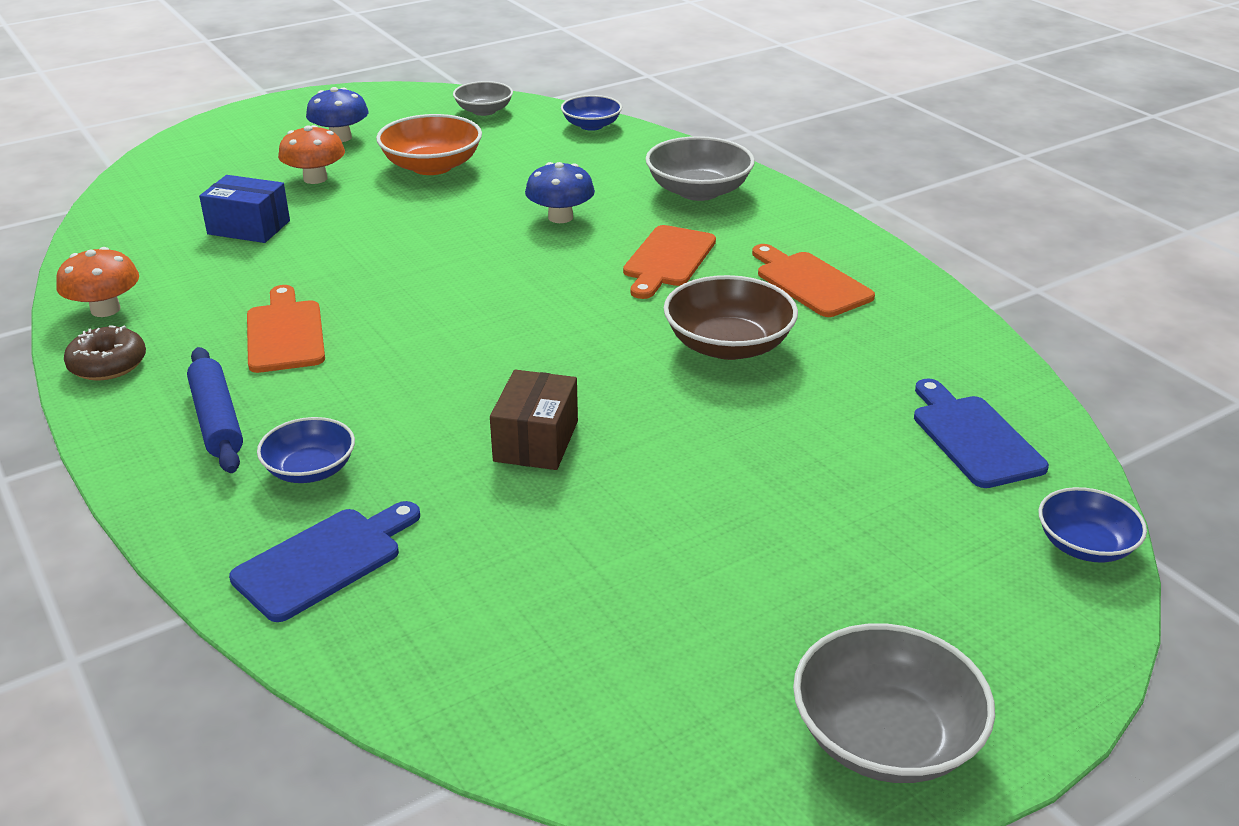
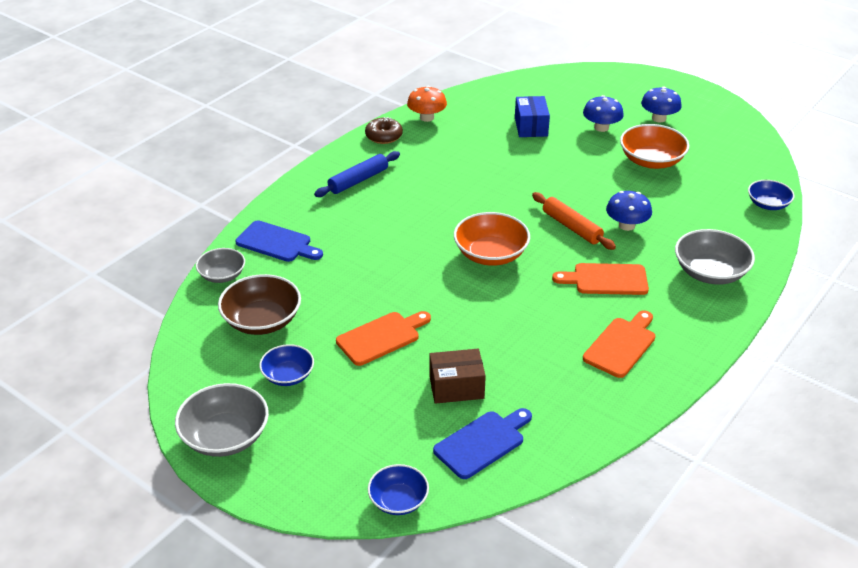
camera: 70 degrees right, 5 degrees up
(285, 333) = (439, 173): orange cutting board -> orange cutting board (381, 337)
(310, 469) = (336, 218): blue bowl -> blue bowl (288, 375)
(315, 178) = (601, 127): orange mushroom -> blue mushroom
(484, 111) = (747, 156): grey bowl -> grey bowl (222, 275)
(531, 256) = (571, 227): none -> orange rolling pin
(536, 441) = (391, 278): brown box -> brown box (456, 387)
(544, 334) = (491, 254): none -> orange bowl
(728, 345) = (522, 325): brown bowl -> brown bowl (262, 320)

